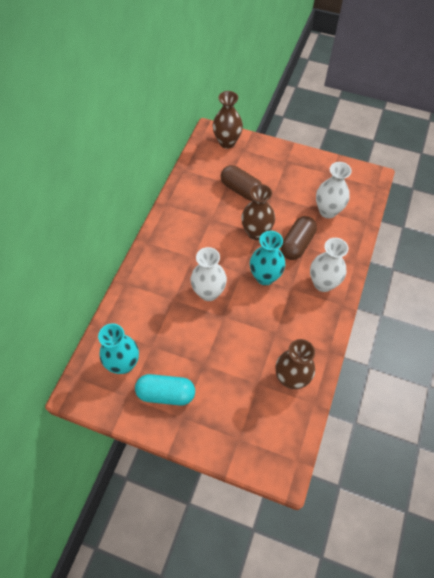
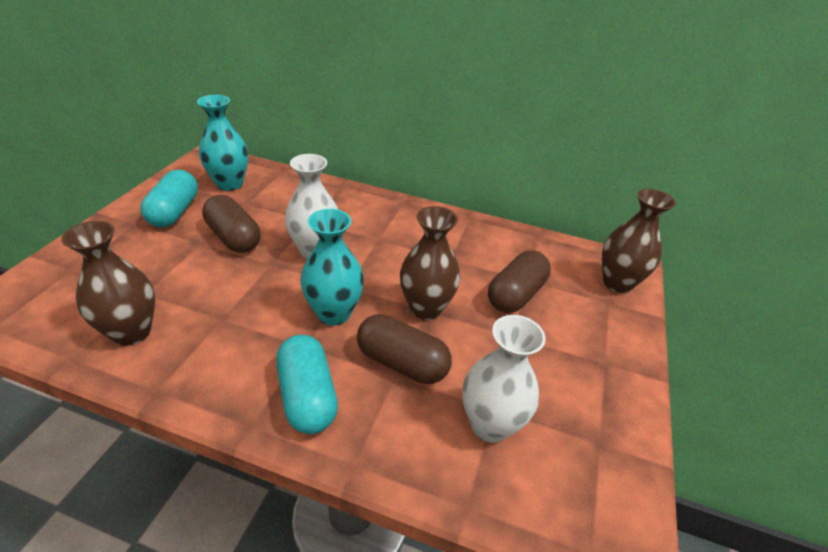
camera: 85 degrees right, 20 degrees down
(197, 344) = (234, 238): none -> brown capsule
(323, 283) = (307, 396): white vase -> turquoise capsule

